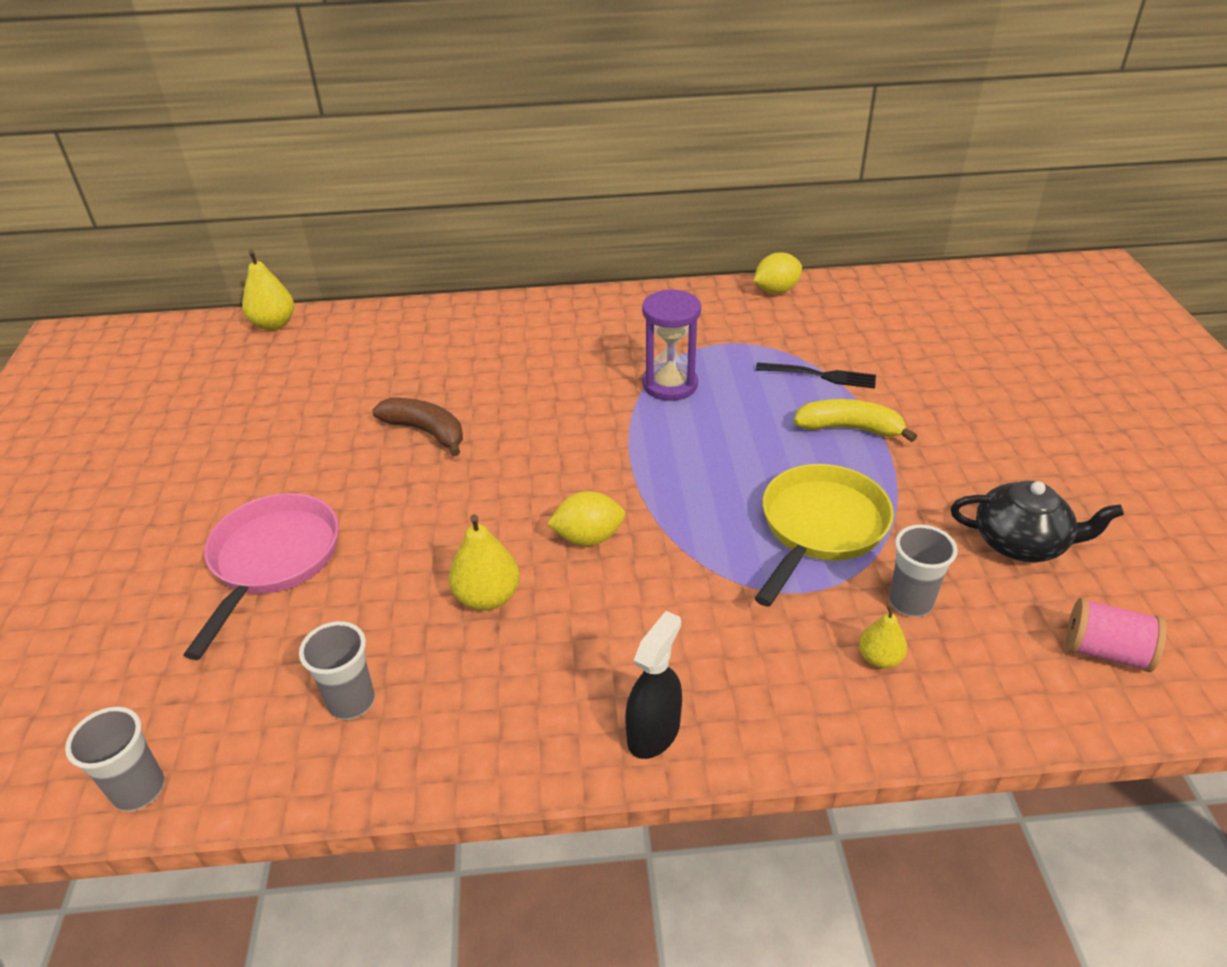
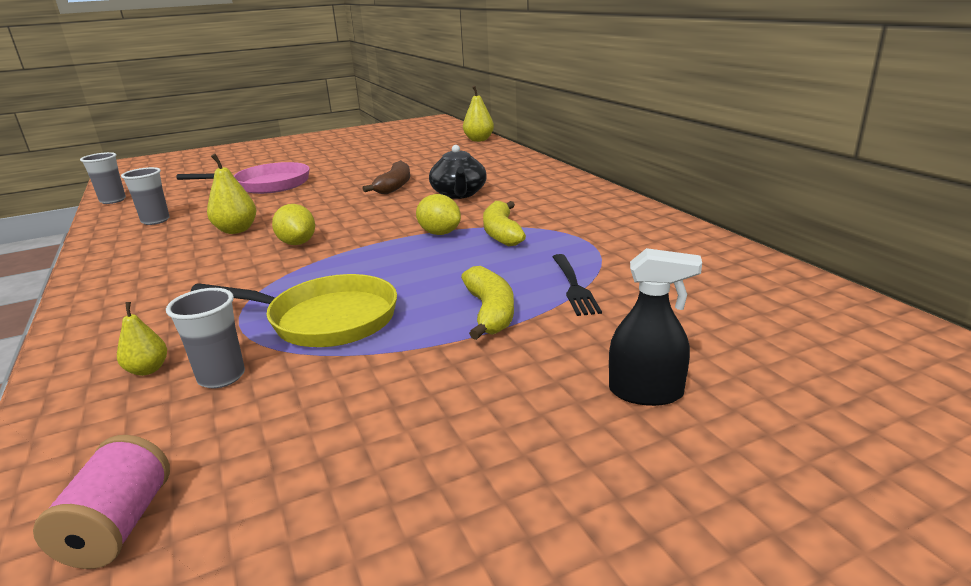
camera: 70 degrees right, 15 degrees down
(653, 732) = (100, 295): black spray bottle -> black spray bottle (646, 392)
(670, 385) = (501, 233): purple hourglass -> yellow banana
(776, 290) = (710, 245): yellow lemon -> yellow lemon (439, 233)
(1021, 542) = (325, 441): black teapot -> black teapot (459, 194)

